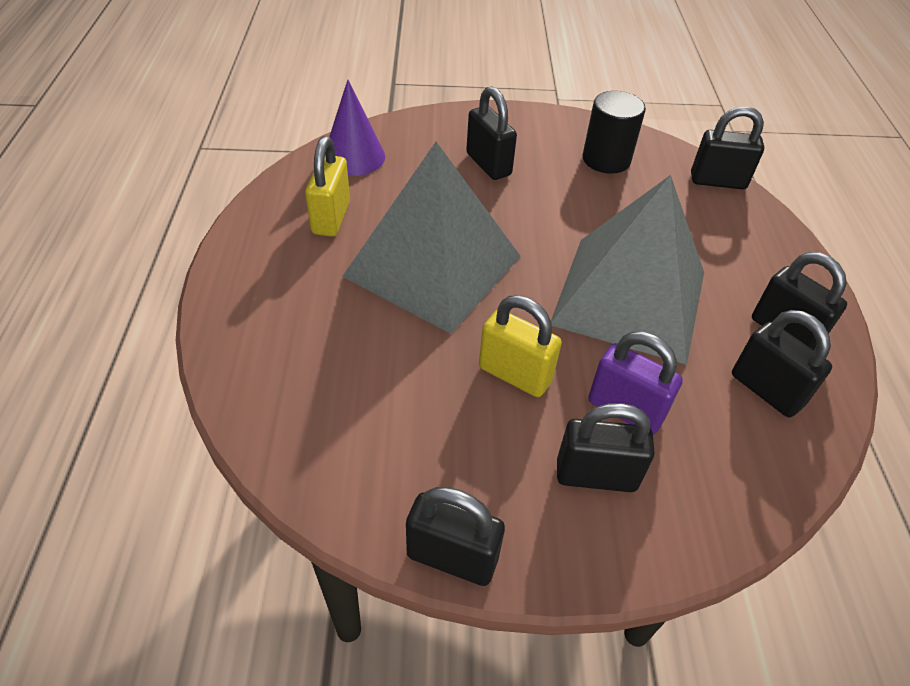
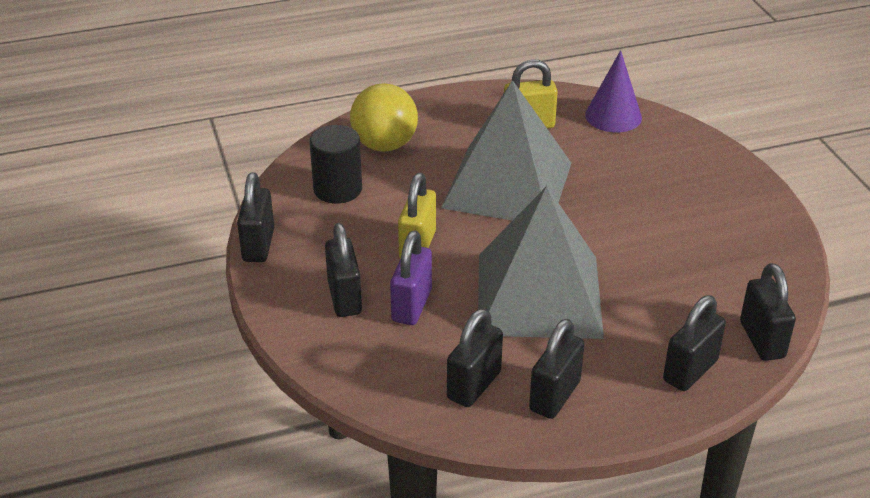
camera: 75 degrees right, 10 degrees down
(292, 352) = (384, 145): none -> yellow ball
(488, 164) = (663, 187): black padlock -> black padlock (690, 371)
(606, 159) = (733, 257): black cylinder -> black cylinder (337, 189)

